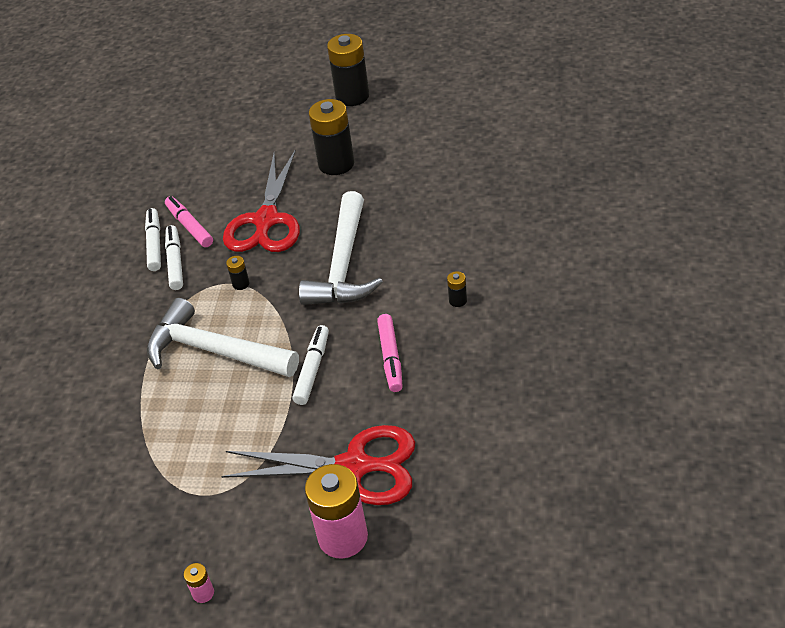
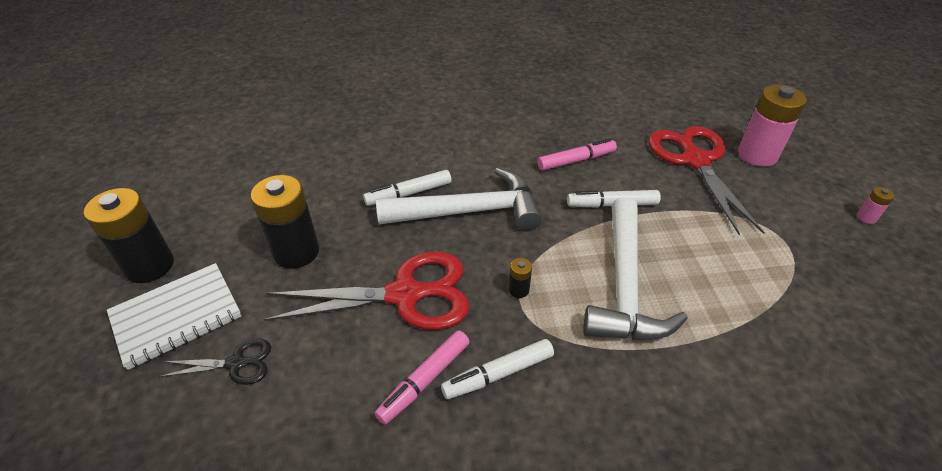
camera: 110 degrees left, 0 degrees up
(155, 244) = (467, 415): white marker -> white marker (408, 193)
(246, 144) = (236, 364): none -> black scissors
(298, 115) = (176, 316): none -> white notebook
(458, 300) = (497, 134): black battery -> none

